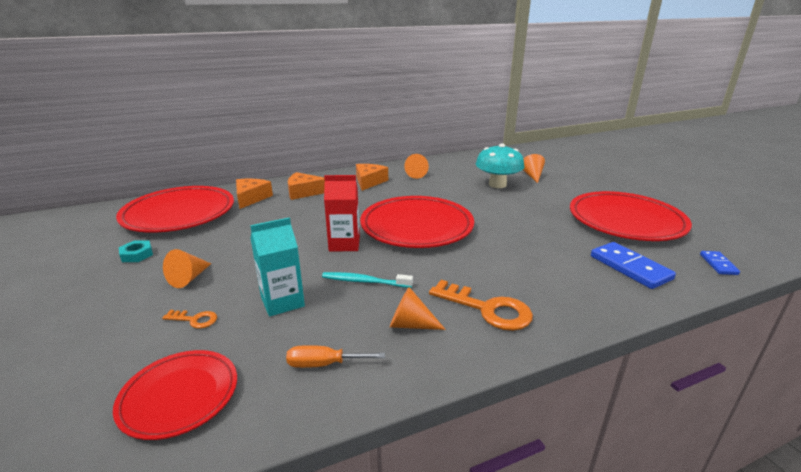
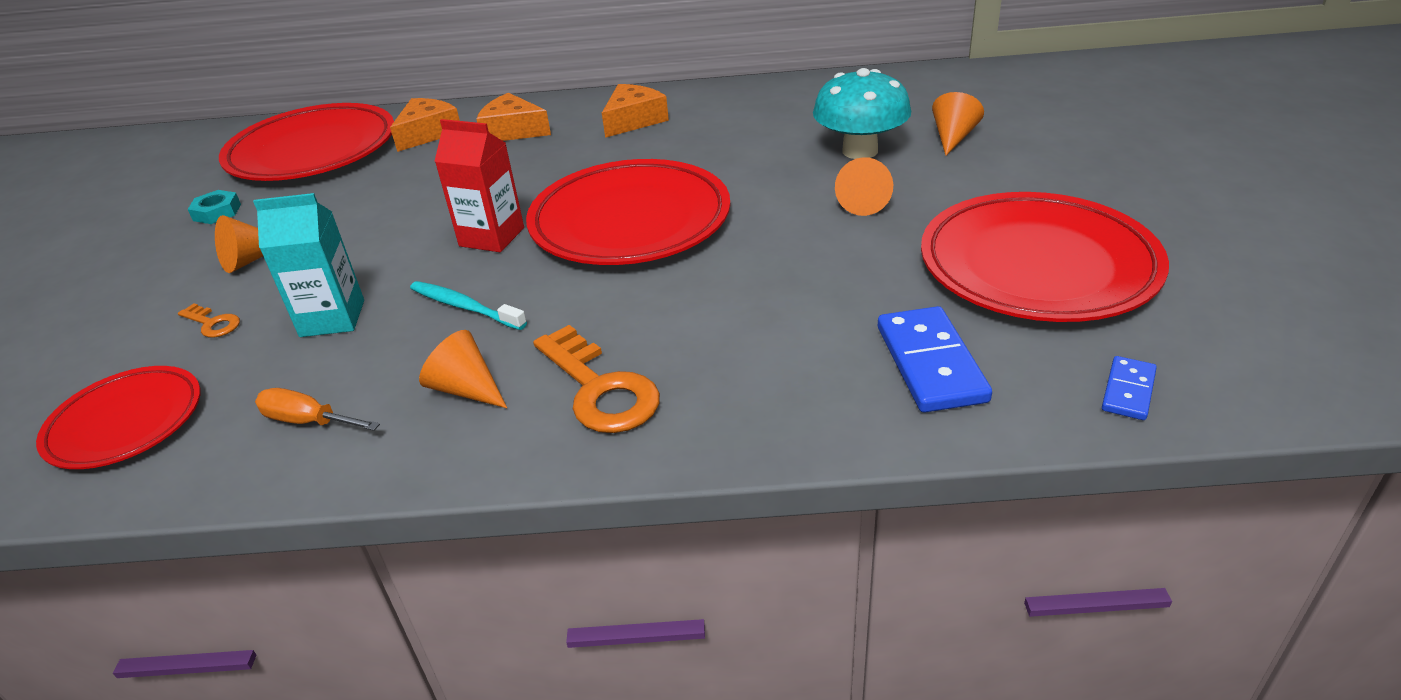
camera: 25 degrees right, 10 degrees up
(415, 174) = (726, 112): orange cone -> orange cone (863, 202)

